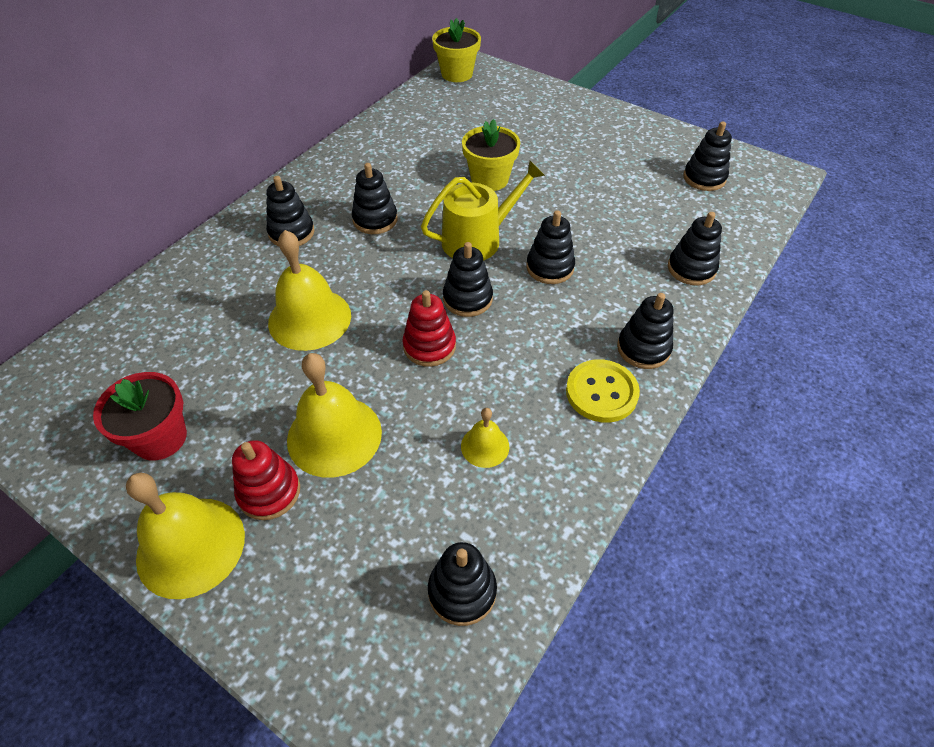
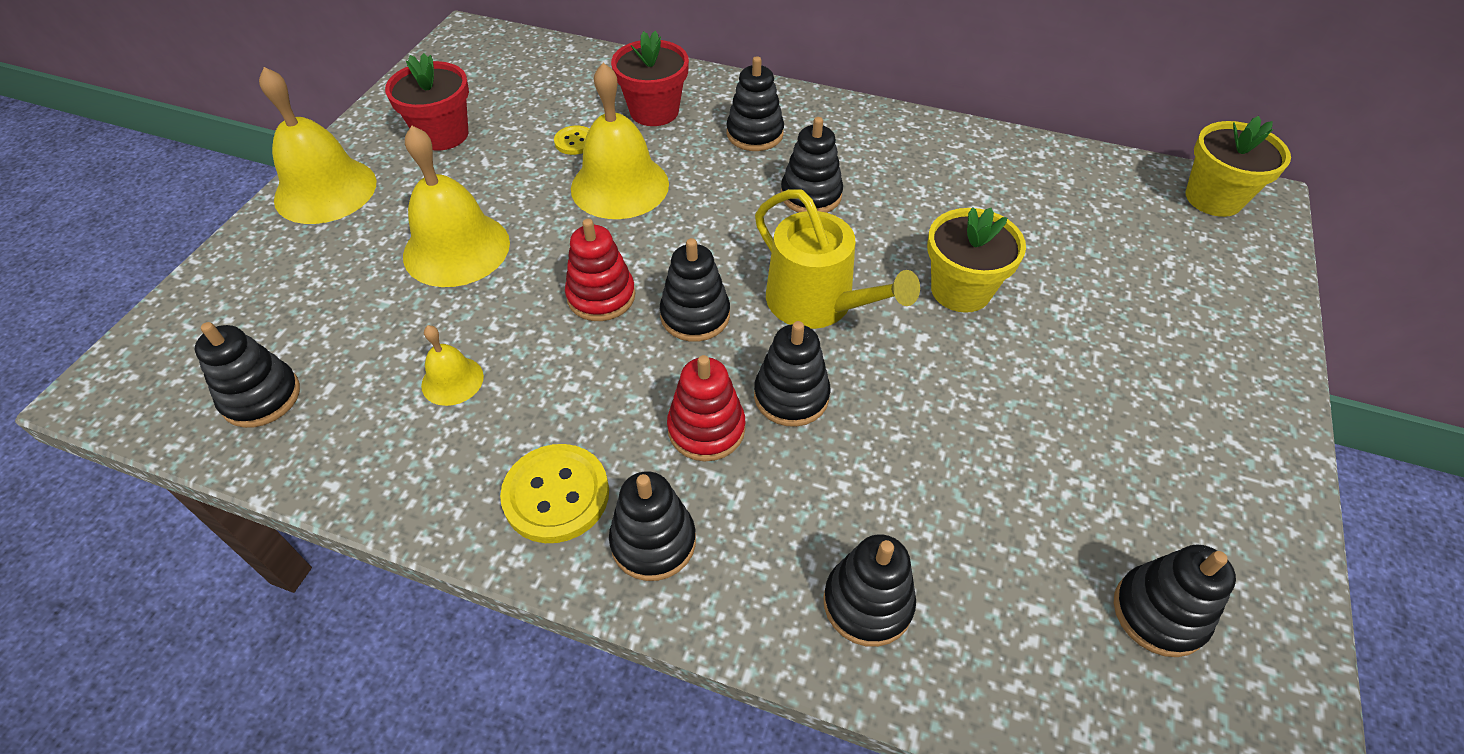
camera: 75 degrees right, 0 degrees up
(225, 283) = (654, 111): none -> red flower pot
(234, 340) = (575, 142): none -> yellow button
(269, 492) = (384, 222): red stacking toy -> red stacking toy (706, 429)

